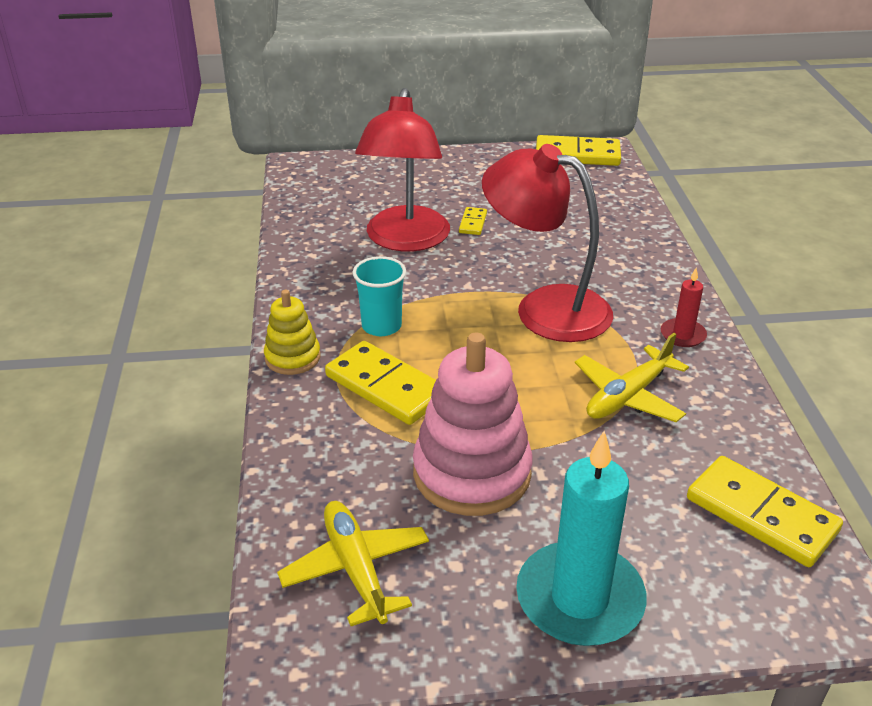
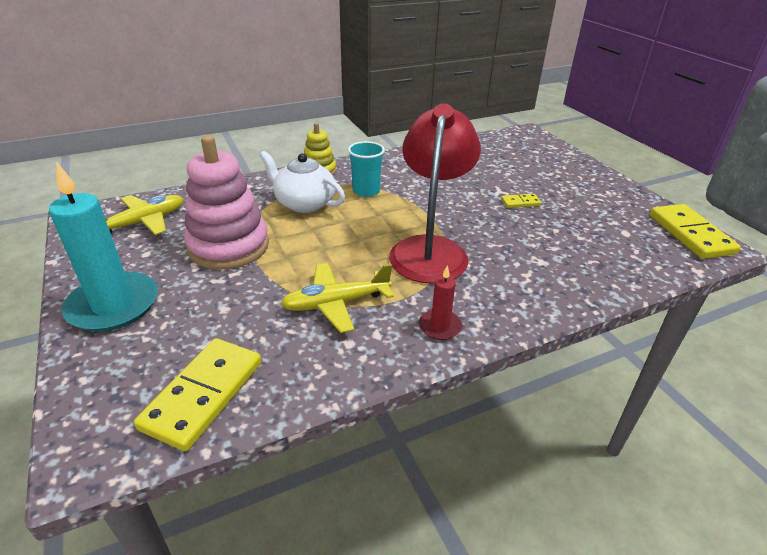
camera: 70 degrees right, 0 degrees up
(386, 386) = (304, 203): yellow domino -> white teapot
(405, 240) = (472, 181): red lamp -> none
(628, 396) = (336, 303): yellow plane -> yellow plane turned 45 degrees counterclockwise

